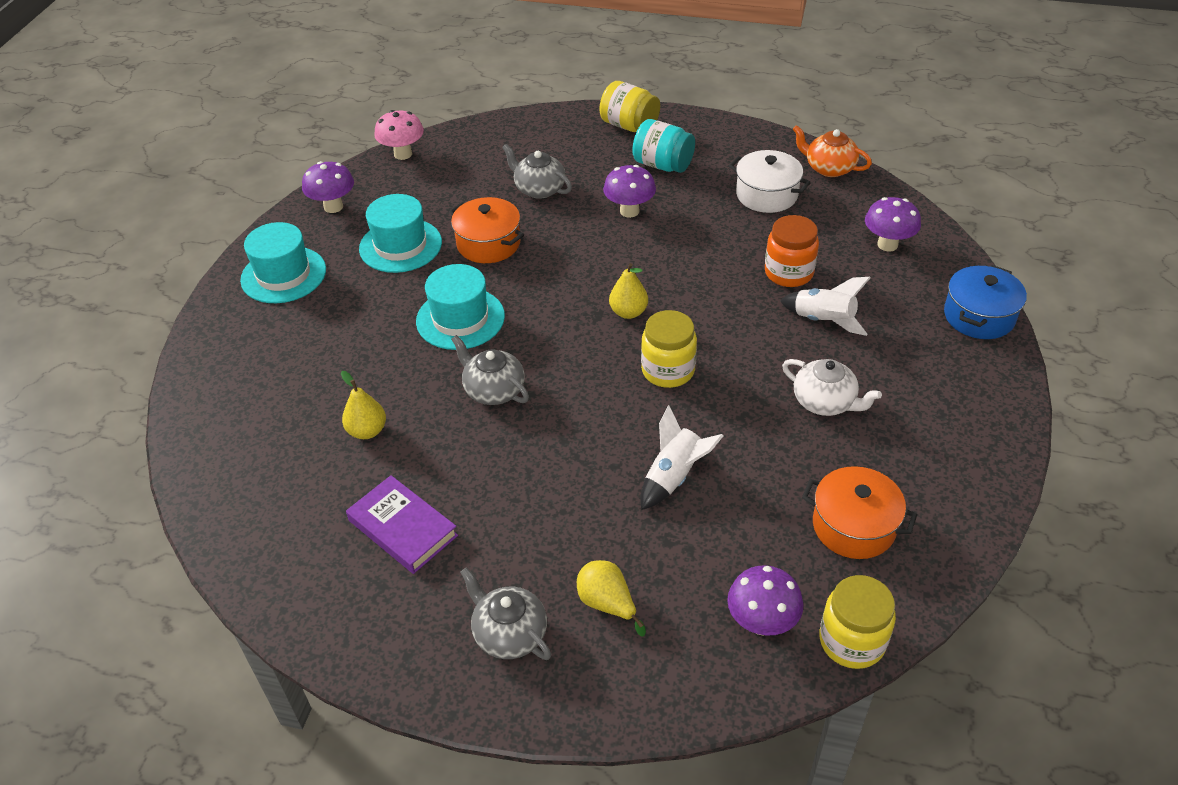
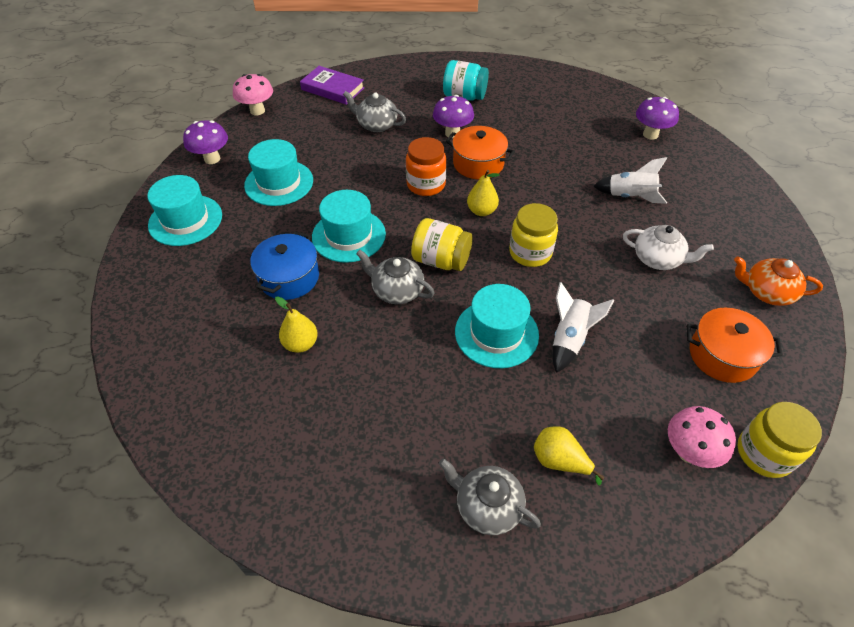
camera: 15 degrees left, 5 degrees up
(403, 528) = (360, 426): purple book -> purple book (332, 89)
(488, 244) = (351, 172): orange pot -> orange pot (478, 164)
(590, 456) = (496, 333): none -> turquoise hat
(629, 126) = (428, 70): yellow jar -> yellow jar (441, 260)
(761, 623) = (689, 452): purple mushroom -> pink mushroom
(766, 195) = (549, 109): white pot -> none
(788, 273) = (589, 164): orange jar -> orange jar (426, 184)
(829, 168) = (585, 85): orange teapot -> orange teapot (766, 292)
(979, 316) = (737, 178): blue pot -> blue pot (289, 277)

